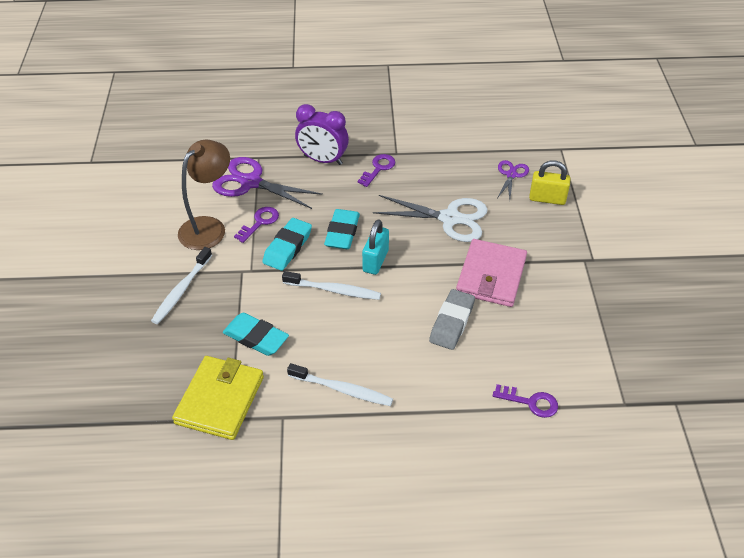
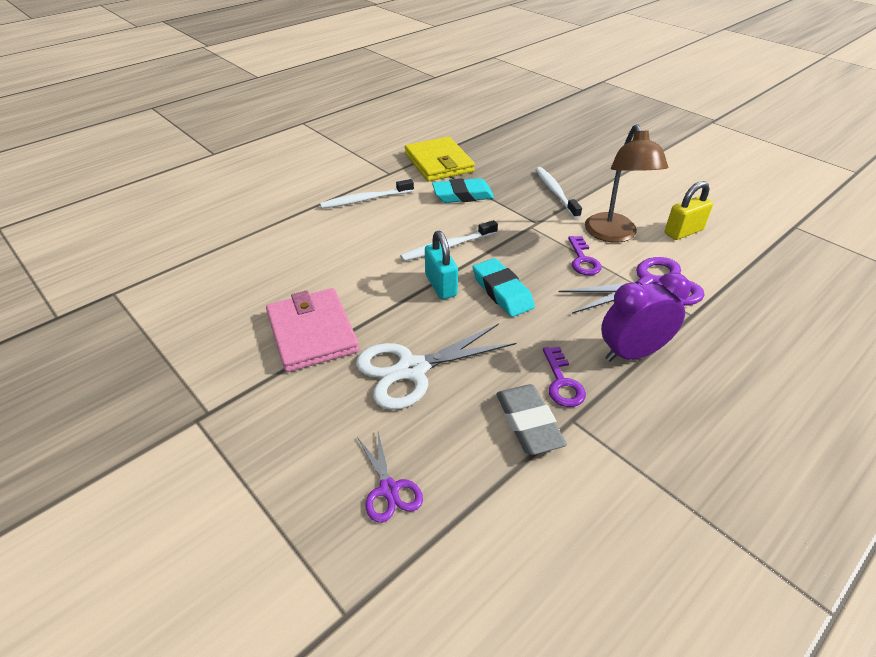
camera: 140 degrees right, 5 degrees down
(287, 247) = (529, 255): turquoise eraser -> none
(451, 322) = (319, 275): grey eraser -> grey eraser (528, 423)
(530, 402) = (206, 256): purple key -> none
(547, 199) = (307, 479): yellow padlock -> yellow padlock (683, 232)

